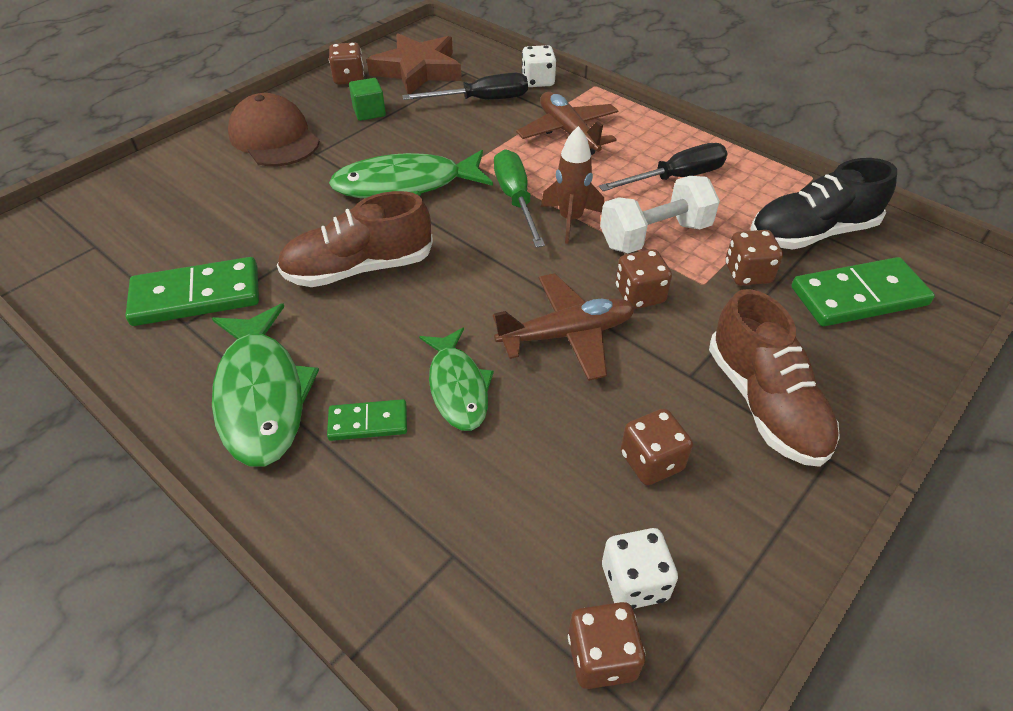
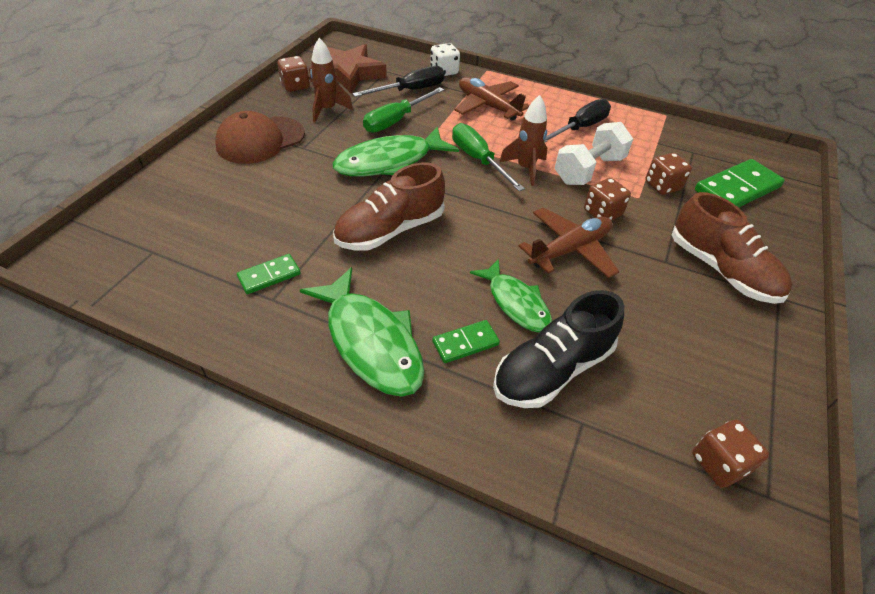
camera: 20 degrees left, 0 degrees up
(196, 296) = (269, 276): green domino -> green domino, size x0.54
(274, 138) = (260, 140): brown cap -> brown cap turned 75 degrees counterclockwise
(369, 112) = (327, 110): green cube -> brown rocket
(442, 136) = (396, 121): none -> green screwdriver
(634, 582) = (710, 408): white dice -> none
(651, 461) = (674, 325): brown dice -> none
(811, 233) = (686, 152): black shoe -> black shoe (552, 369)

